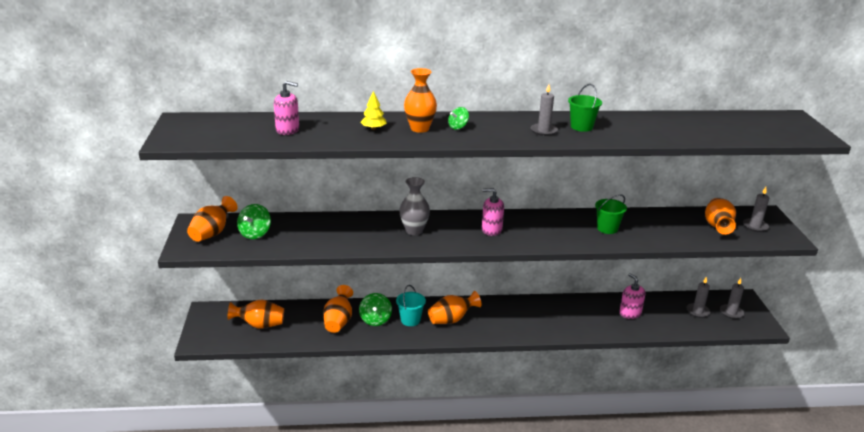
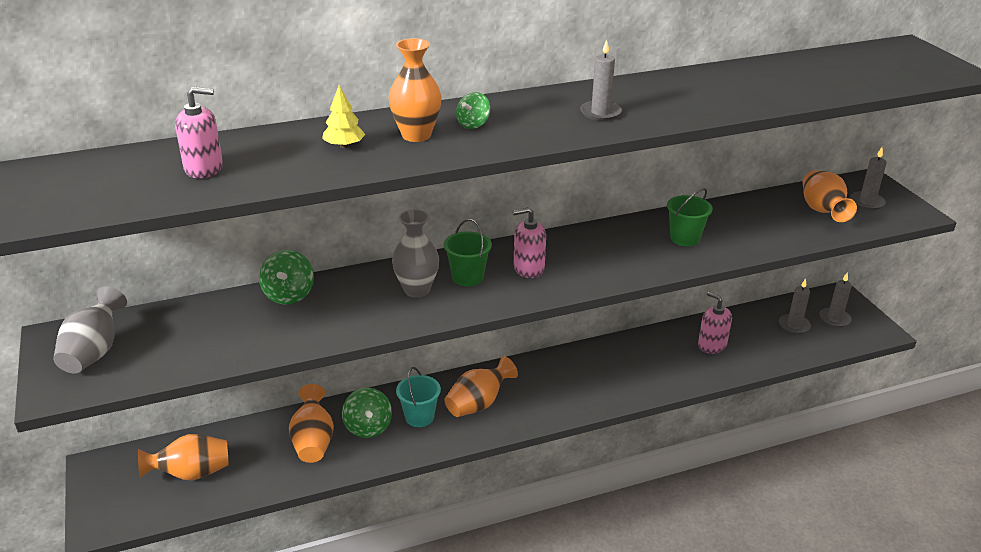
camera: 15 degrees left, 5 degrees up
(212, 233) = (94, 352): orange vase -> grey vase
(255, 234) = (167, 340): green spinning top -> green spinning top (289, 295)
(581, 127) = (649, 99): green bucket -> green bucket (467, 277)

